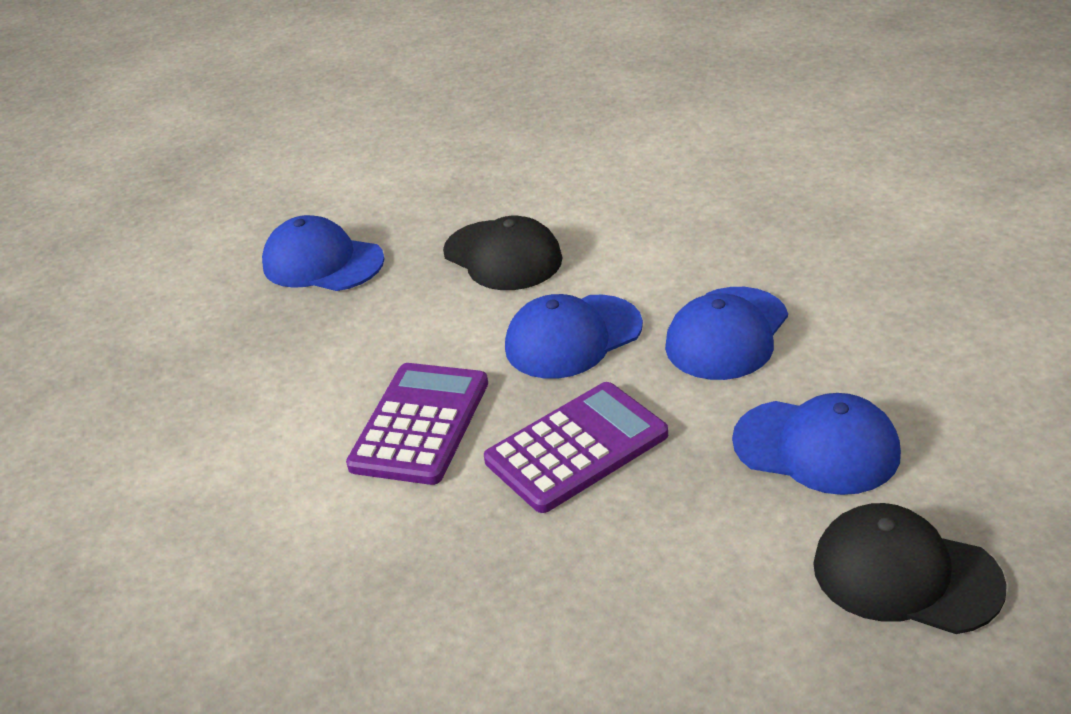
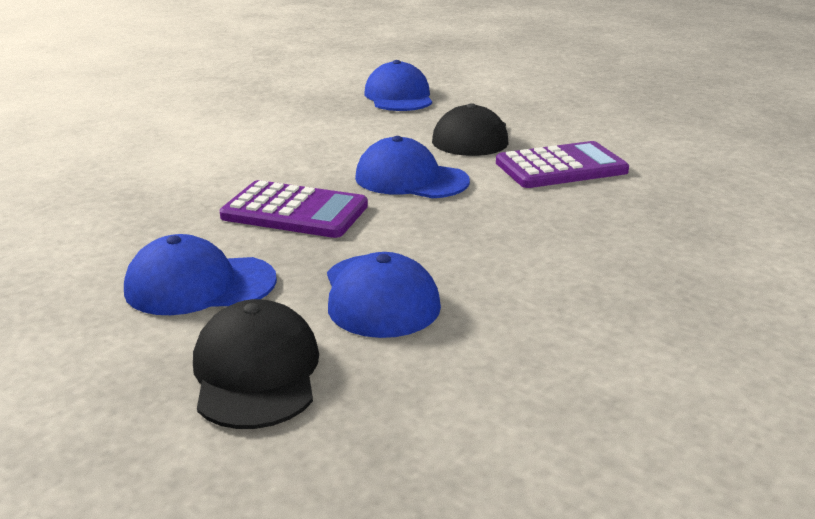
camera: 50 degrees right, 10 degrees down
(420, 424) = (274, 162): purple calculator -> purple calculator (561, 167)
(727, 334) = (479, 227): blue cap -> blue cap (199, 285)

